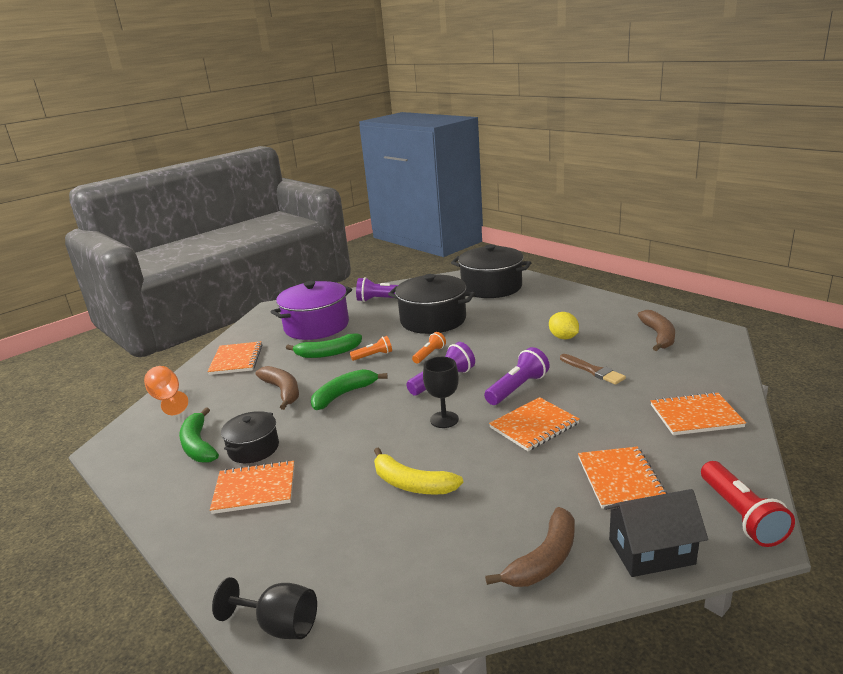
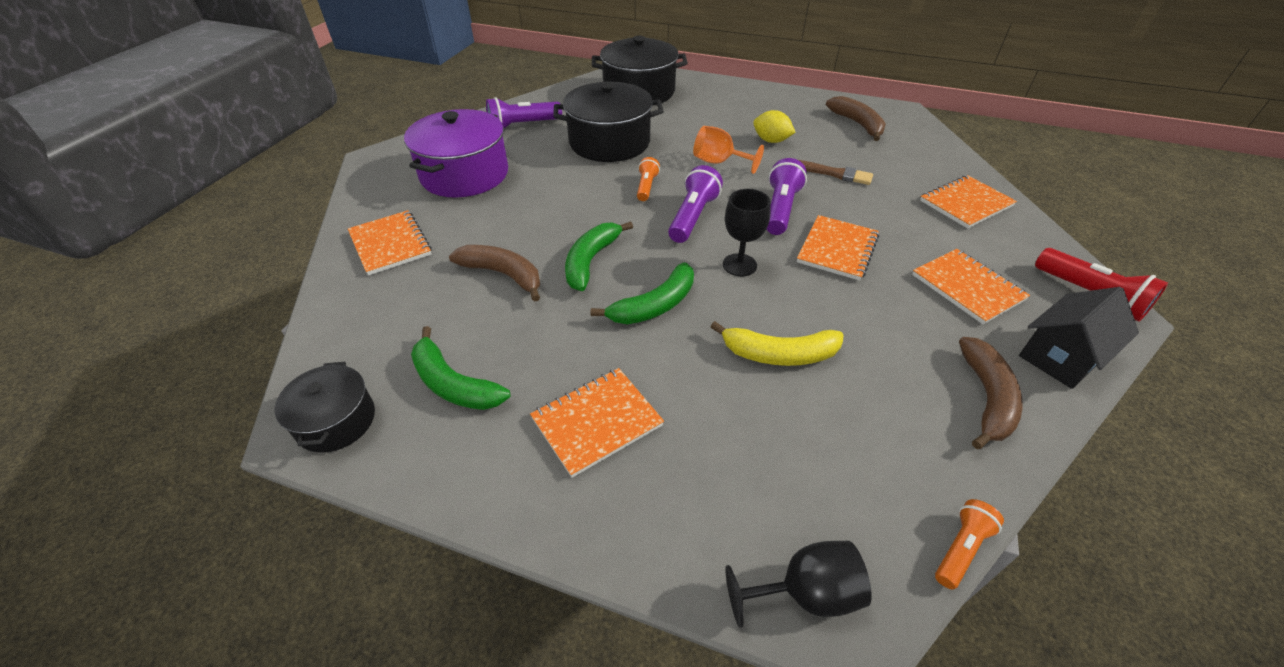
camera: 30 degrees left, 20 degrees up
(168, 399) = (335, 327): orange goblet -> orange goblet (719, 162)
(253, 448) = (540, 365): black pot -> black pot (336, 421)
(328, 353) = (516, 209): green banana -> green banana (654, 305)
(373, 355) = (579, 201): orange flashlight -> orange flashlight (961, 548)

